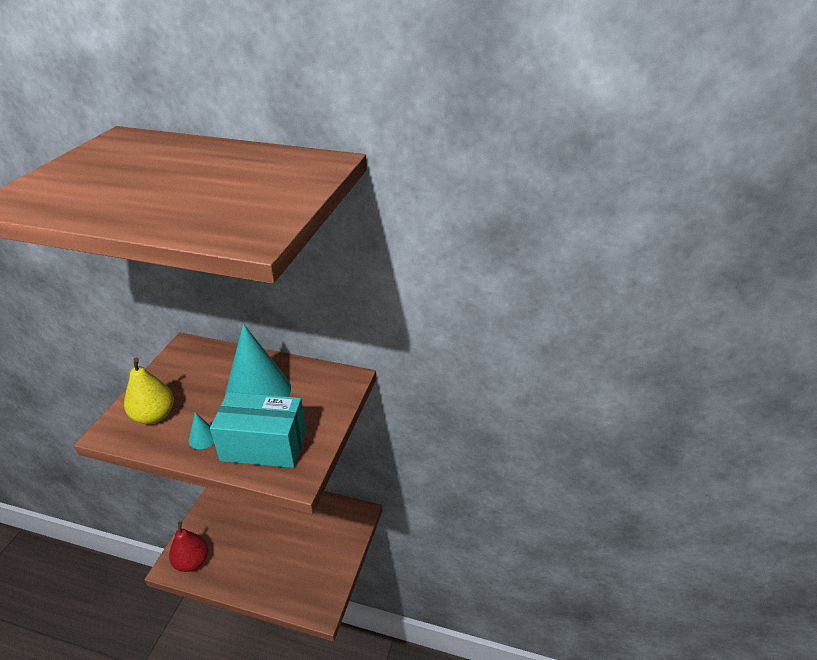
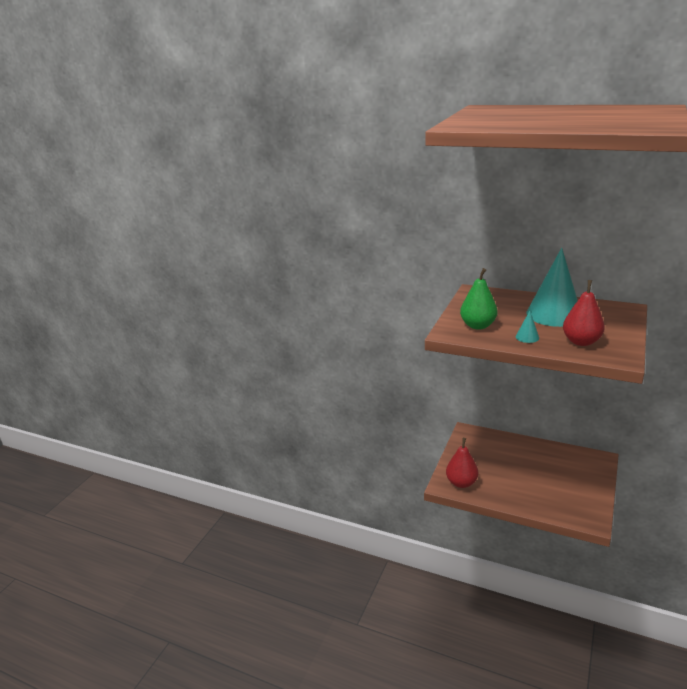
camera: 10 degrees right, 10 degrees down
(154, 416) = (478, 325): yellow pear -> green pear
(264, 445) = (581, 342): turquoise box -> red pear

